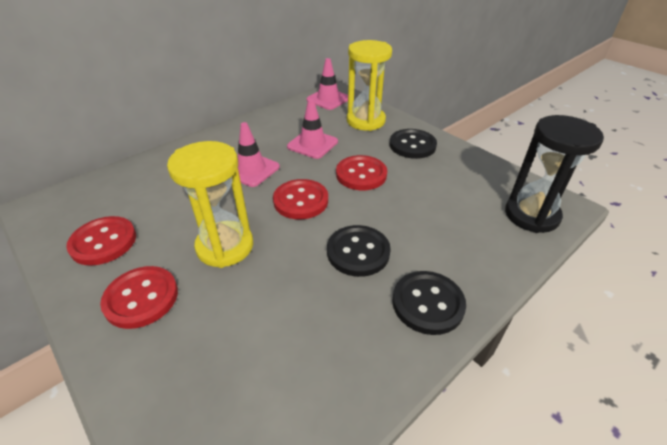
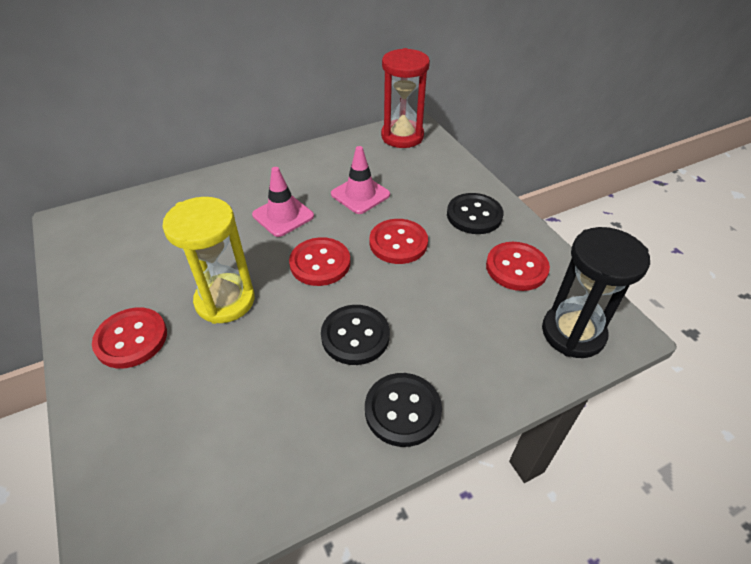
camera: 15 degrees right, 5 degrees up
(103, 242) = (115, 272): red button -> red button (516, 268)
(328, 99) = (402, 136): pink traffic cone -> red hourglass
(365, 121) = (433, 173): yellow hourglass -> none

